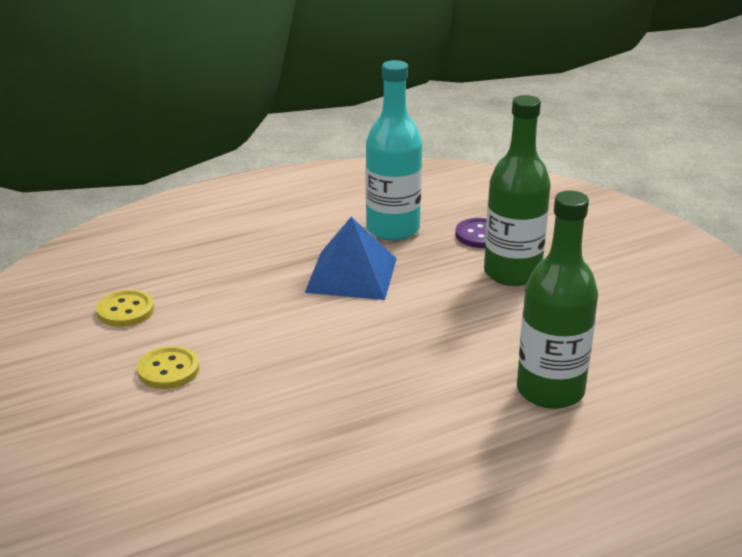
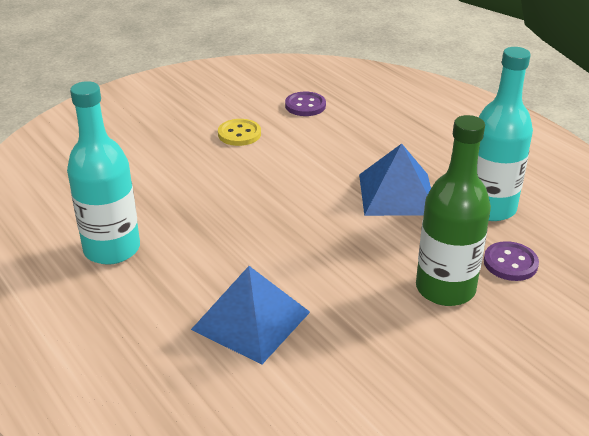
camera: 80 degrees right, 5 degrees up
(125, 310) = (305, 105): yellow button -> purple button
(403, 495) = (112, 249): none -> turquoise bottle
(550, 391) = (251, 320): green bottle -> blue pyramid

